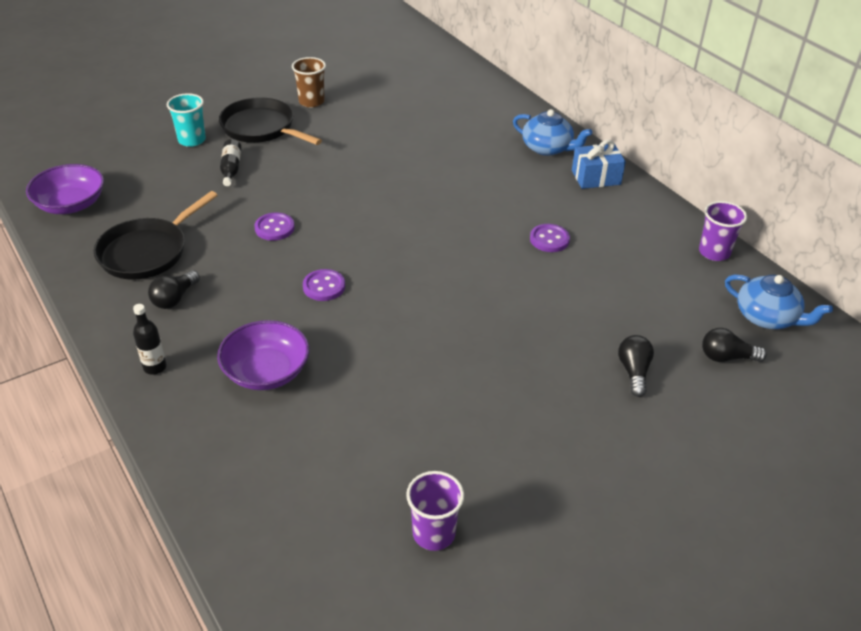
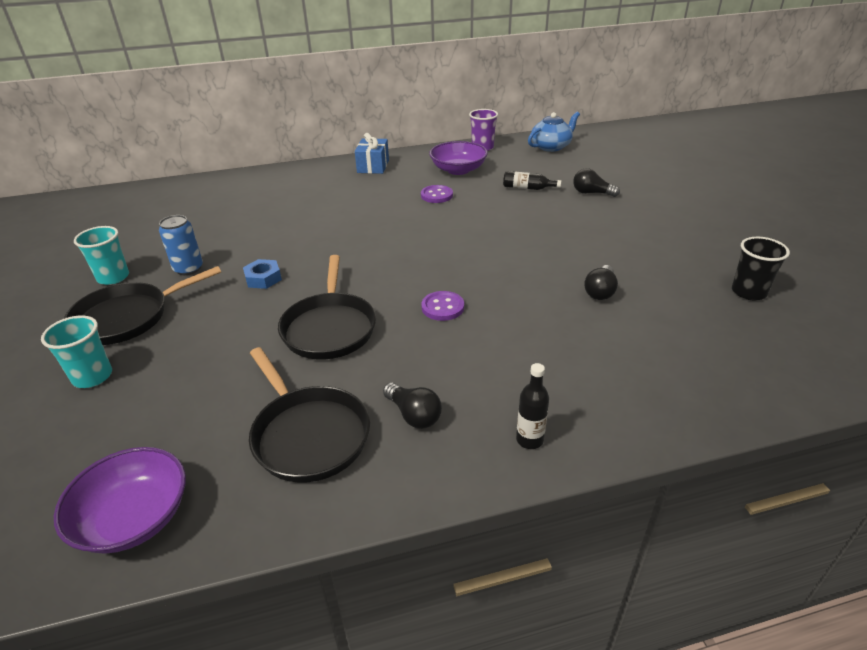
camera: 70 degrees left, 5 degrees down
(231, 169) = (190, 348): black bottle -> black bottle (527, 188)
(266, 371) = (555, 356): purple bowl -> purple bowl (458, 170)
(274, 228) = (329, 328): purple button -> black pan
(311, 102) = (113, 277): brown cup -> turquoise cup
(335, 173) = (263, 278): none -> blue nut
(336, 131) = (188, 269): none -> blue can
(433, 533) = (748, 292): purple cup -> black cup
(547, 148) = (319, 176): blue teapot -> none
(726, 357) = (584, 164): black light bulb -> black light bulb (600, 291)

